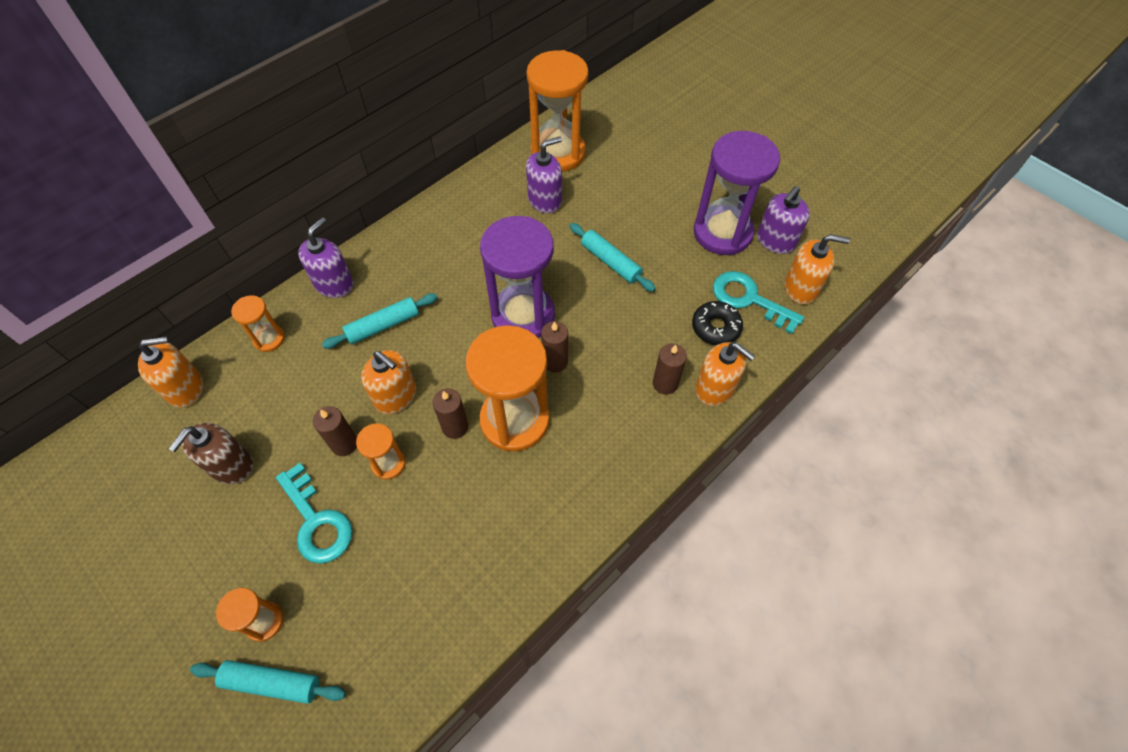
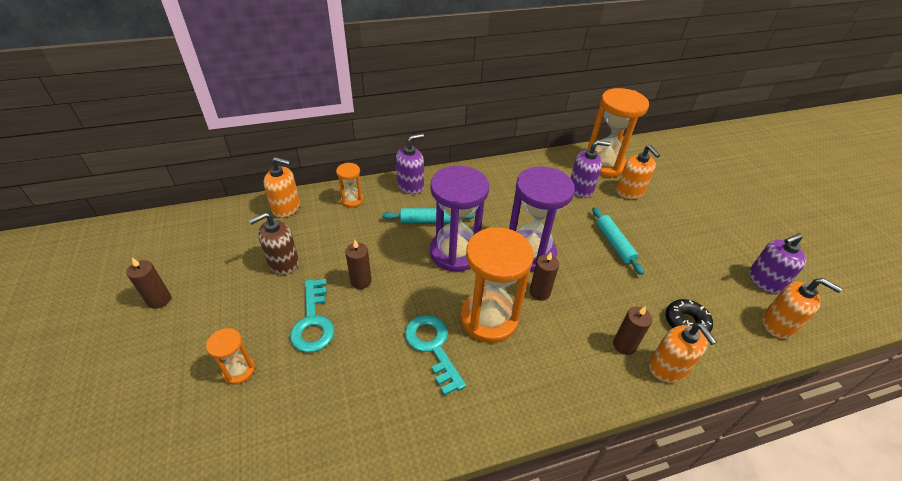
camera: 25 degrees right, 15 degrees down
(272, 683) = (216, 416): turquoise rolling pin -> none
(388, 463) = (382, 307): orange hourglass -> none
(396, 396) = (412, 266): orange soap dispenser -> orange soap dispenser (630, 192)
(455, 427) = (442, 304): brown candle -> brown candle (159, 300)
(722, 232) = (717, 258): purple hourglass -> purple hourglass (455, 252)
(748, 299) = (724, 313): turquoise key -> turquoise key (432, 347)

